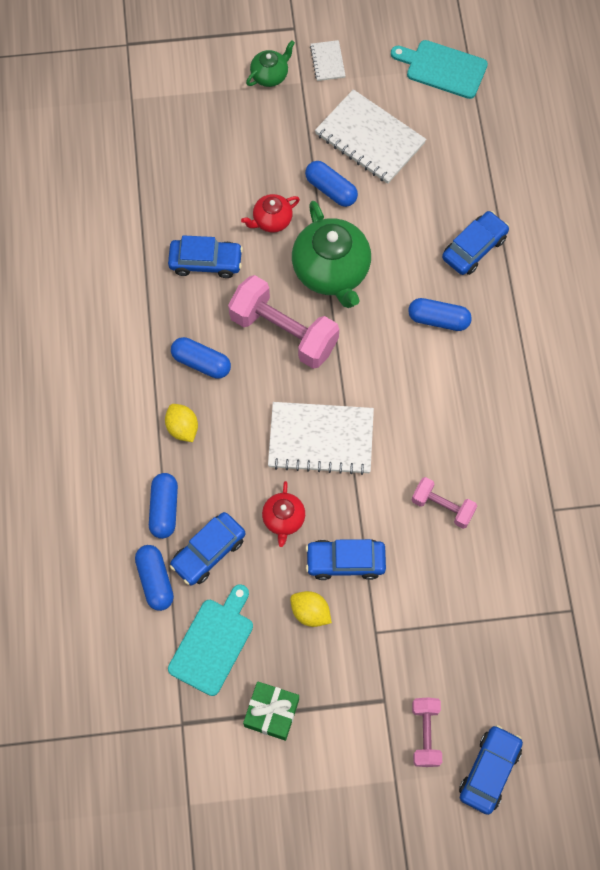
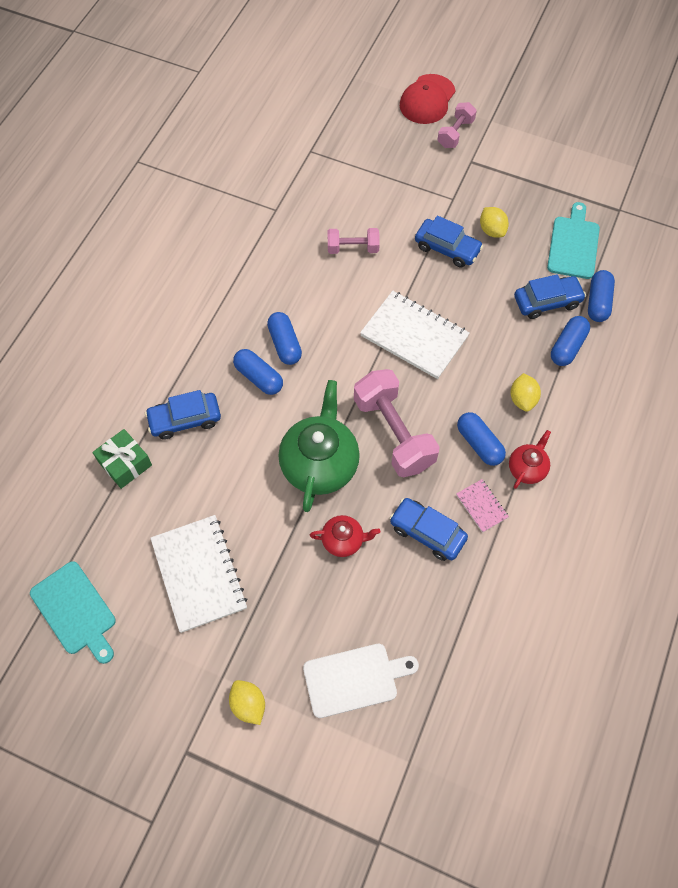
camera: 150 degrees left, 5 degrees down
(171, 308) = (481, 506): none -> pink notebook
(202, 129) = (354, 679): none -> white cutting board
(213, 643) = (573, 245): turquoise cutting board -> turquoise cutting board turned 135 degrees clockwise
(270, 75) = (248, 704): green teapot -> yellow lemon
(271, 713) = (552, 188): green gift -> green gift (125, 463)
(283, 519) = (477, 296): red teapot -> red teapot (527, 468)
(327, 61) = (180, 687): white notebook -> none
(331, 190) = (270, 541): blue capsule -> blue capsule (285, 344)
(442, 507) = (353, 248): pink dumbbell -> pink dumbbell turned 60 degrees counterclockwise
(489, 771) = (427, 99): blue car -> red cap

